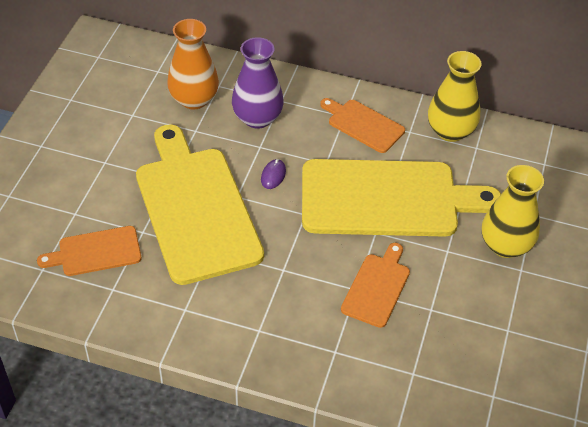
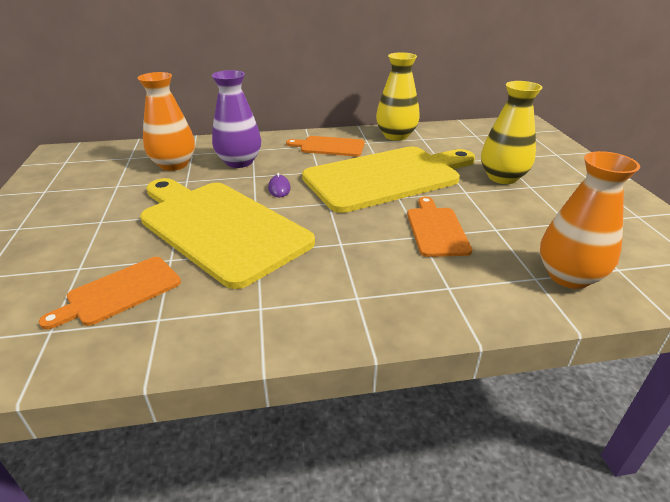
camera: 25 degrees left, 15 degrees down
(442, 384) = (568, 276): none -> orange vase

